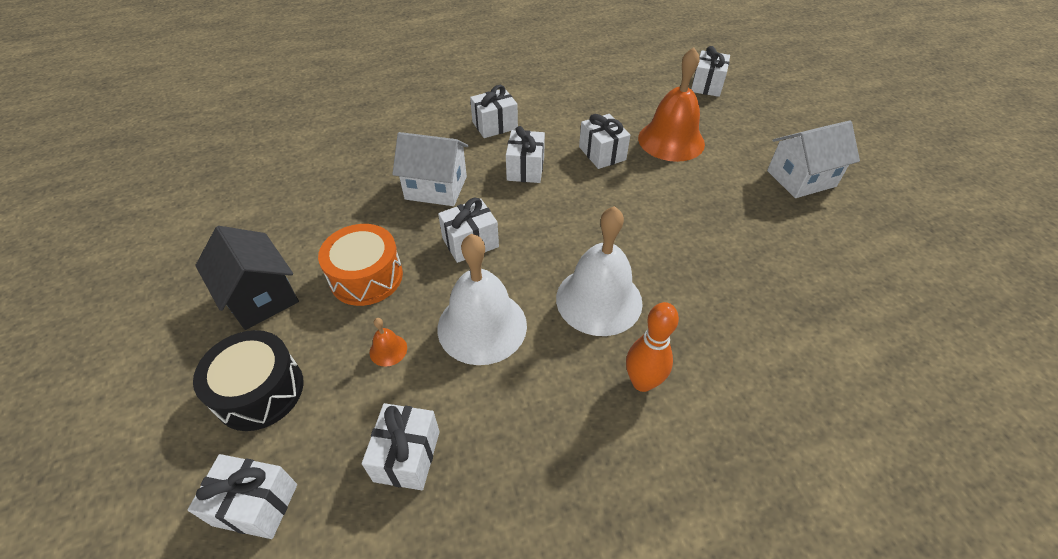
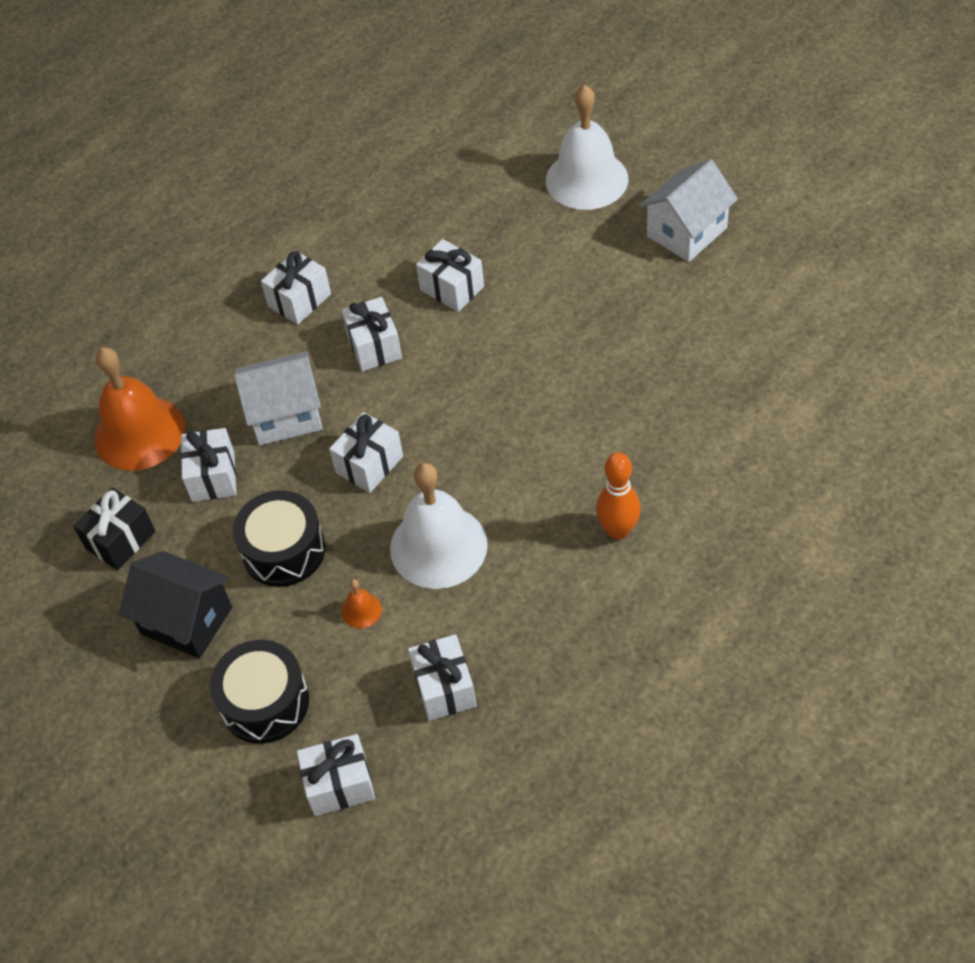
camera: 20 degrees left, 5 degrees up
(268, 222) = (120, 540): none -> black gift
(366, 277) = (283, 550): orange drum -> black drum
(599, 300) = (538, 469): white bell -> white bell (586, 179)
(671, 140) = (523, 236): orange bell -> orange bell (139, 433)
(707, 85) = (529, 131): white gift -> white gift (213, 477)

